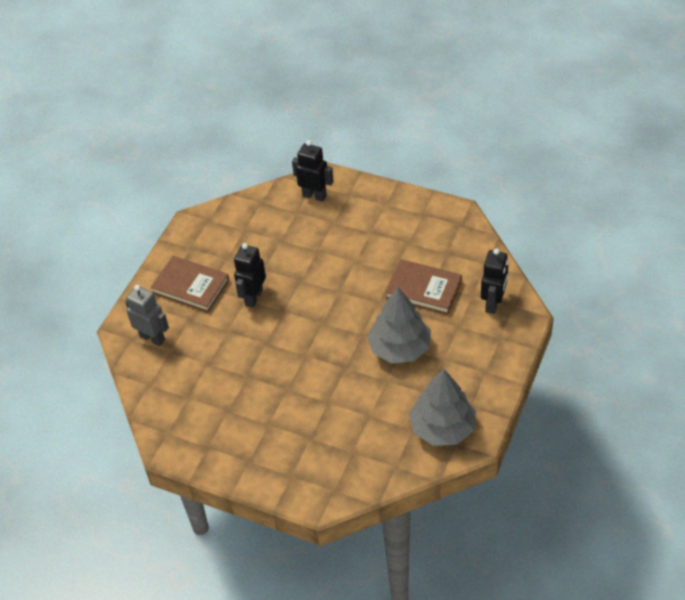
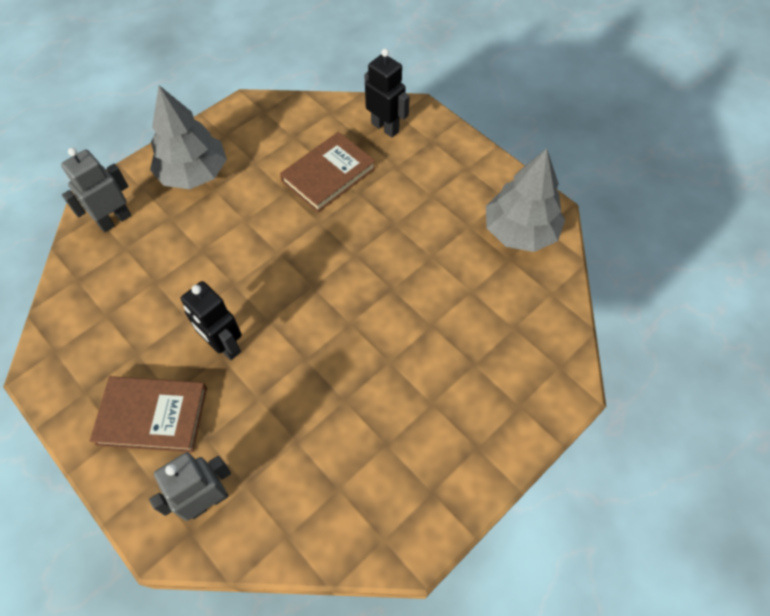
camera: 70 degrees left, 10 degrees up
(190, 286) = (152, 416): brown book -> brown book turned 45 degrees clockwise
(314, 195) = (115, 220): black robot -> grey robot
(399, 348) = (395, 227): grey tree -> grey tree (194, 173)

